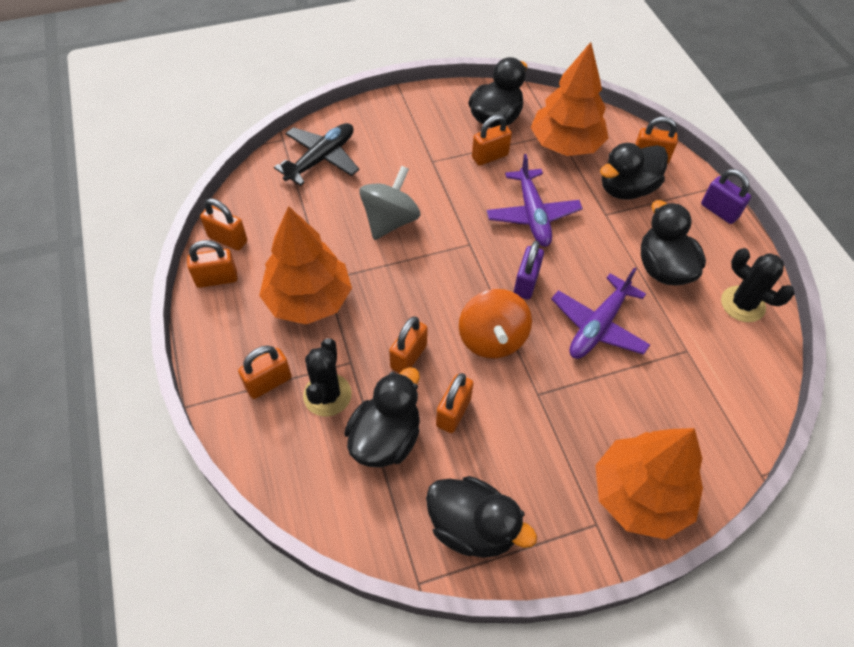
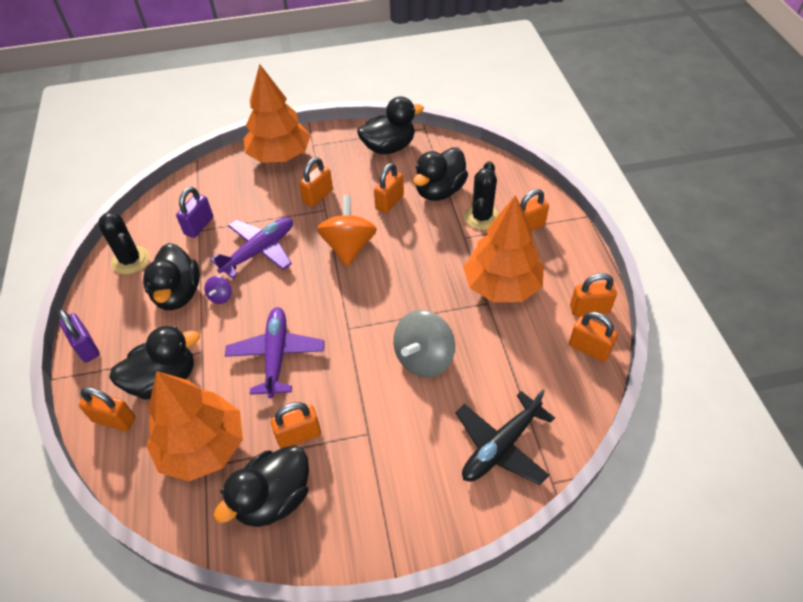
camera: 170 degrees left, 5 degrees down
(408, 357) = (418, 238): orange padlock -> orange padlock (318, 196)
(472, 527) = (389, 147): black duck -> black duck turned 120 degrees clockwise
(526, 283) = (306, 288): purple padlock -> purple padlock (199, 226)
(615, 268) = (221, 297): none -> purple spinning top

